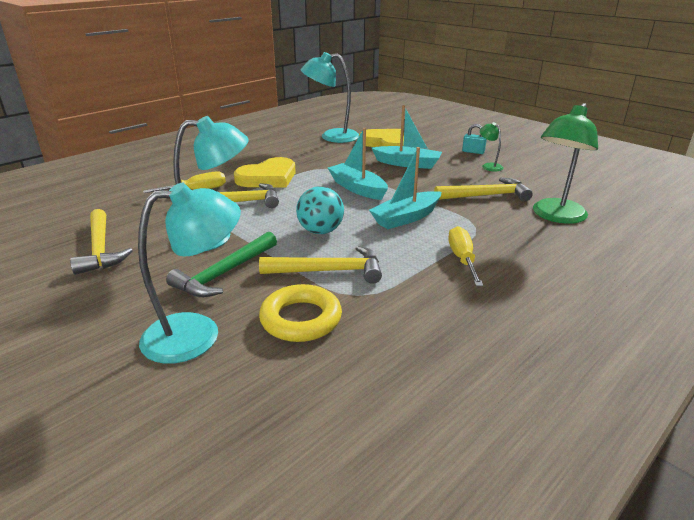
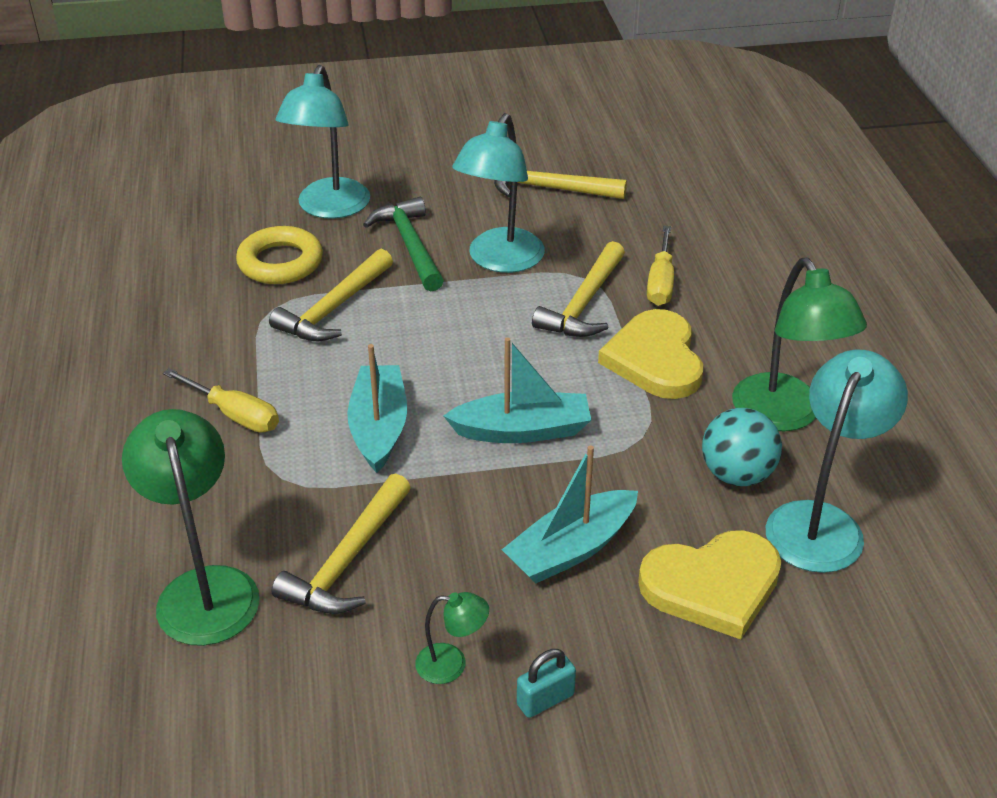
camera: 125 degrees right, 10 degrees up
(278, 150) = (784, 416): none -> green lamp
(320, 231) = (427, 338): turquoise ball -> turquoise ball (736, 474)

